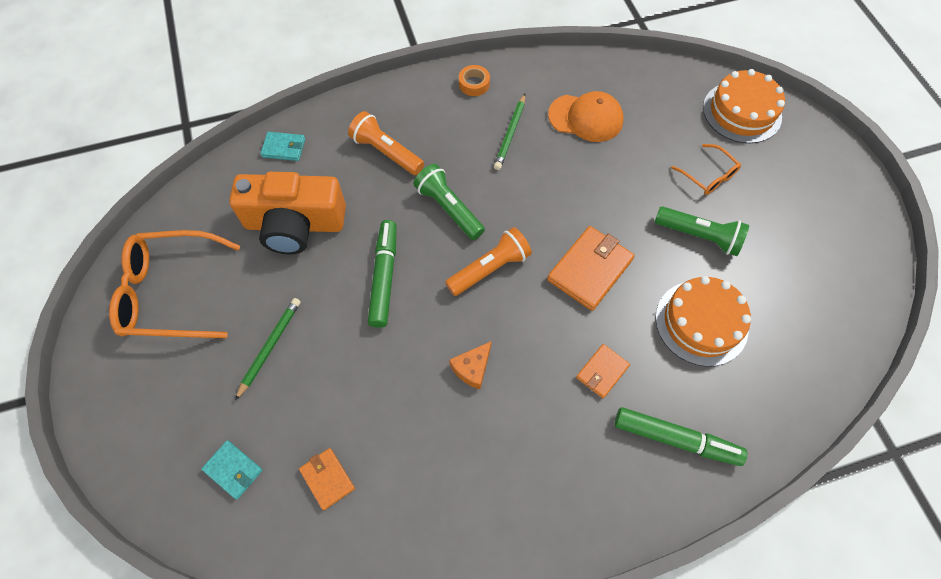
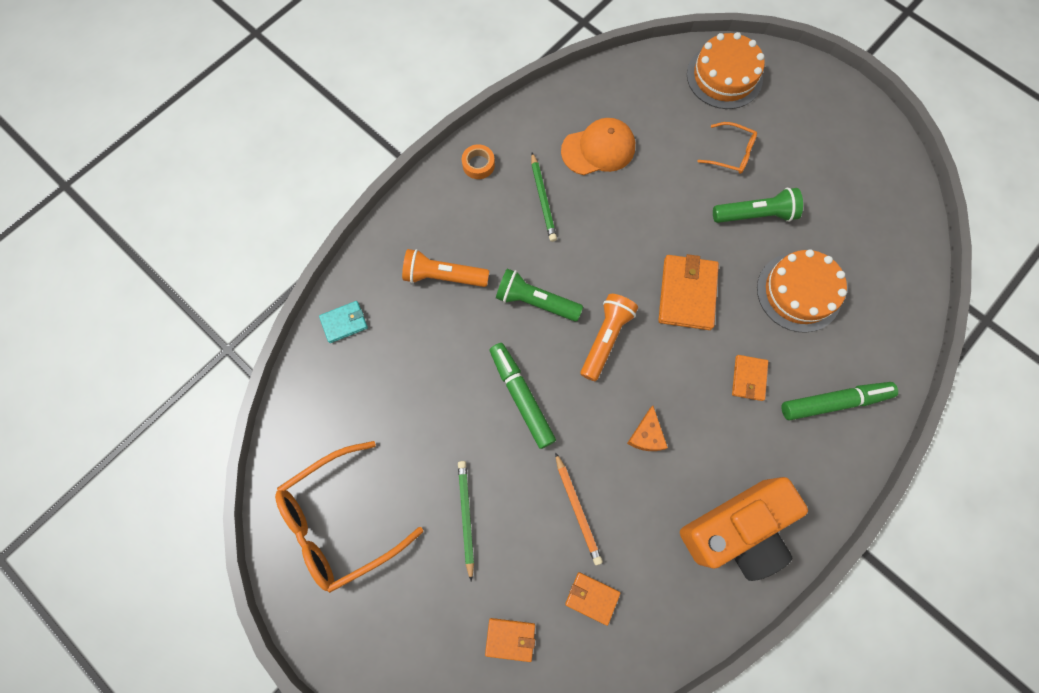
camera: 30 degrees left, 10 degrees up
(233, 470) = (510, 639): turquoise wallet -> orange wallet
(295, 224) = (408, 392): orange camera -> orange camera (736, 529)
(367, 396) = (577, 509): none -> orange pencil

